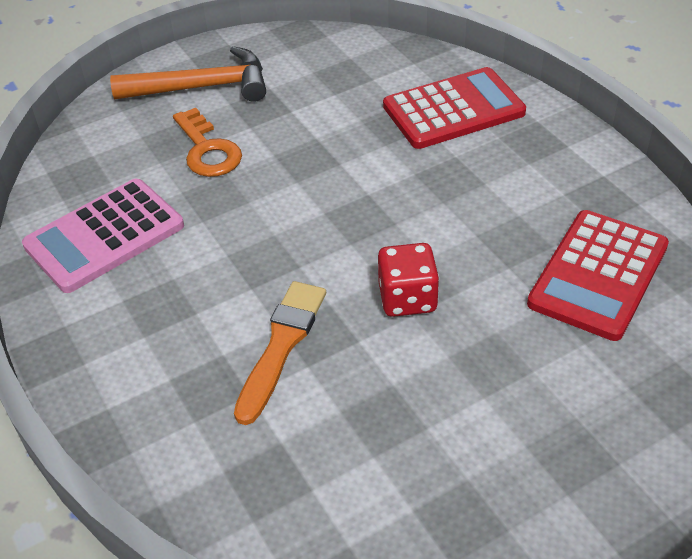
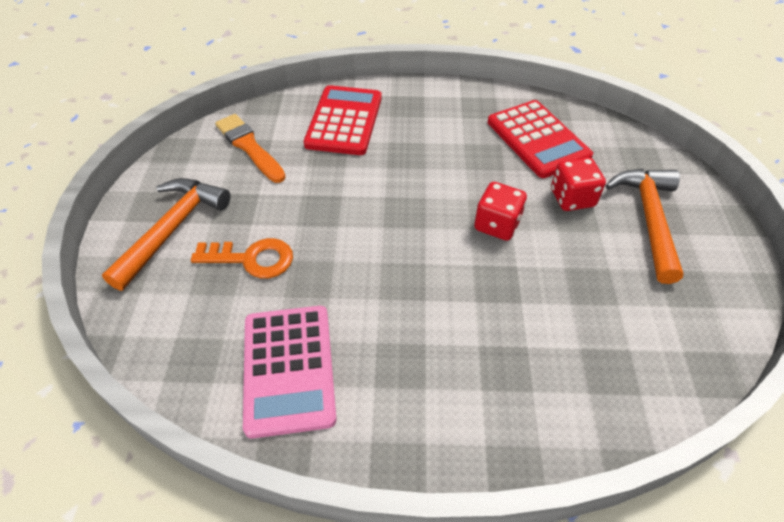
camera: 60 degrees left, 5 degrees up
(281, 345) = (494, 307): orange brush -> orange brush (249, 147)
(519, 348) = (572, 198): none -> red dice
(554, 441) = (649, 219): none -> orange hammer

